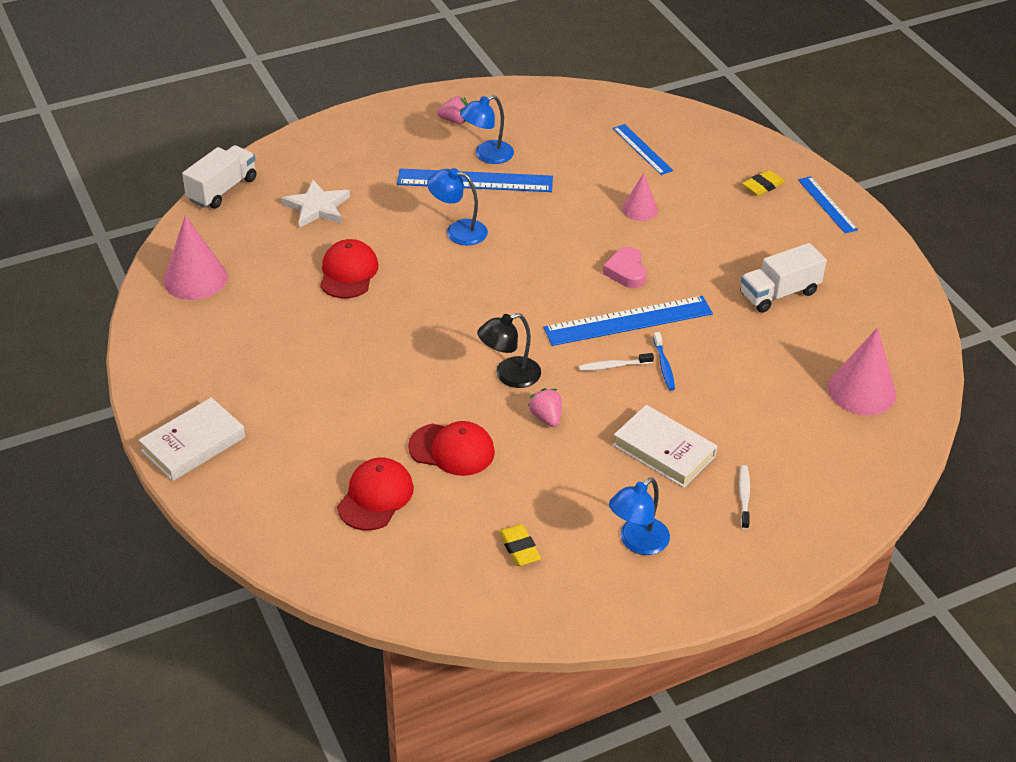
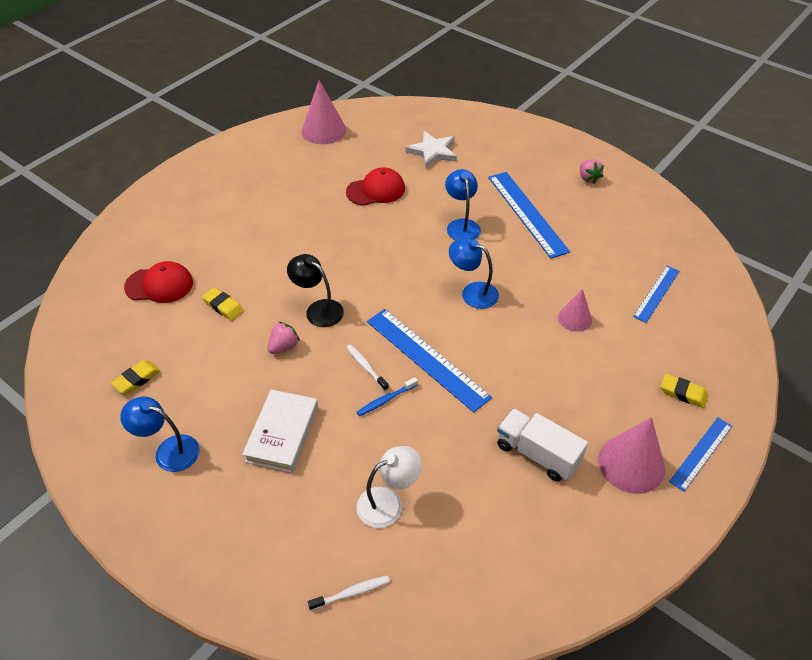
camera: 65 degrees right, 5 degrees up
(193, 444) = (172, 187): white book -> none
(222, 190) = (417, 108): white truck -> none
(452, 449) = (223, 306): red cap -> yellow eraser
(487, 155) = (563, 209): blue lamp -> blue lamp (472, 292)
(626, 271) = (487, 336): pink heart -> none
(744, 497) = (252, 510): white toothbrush -> white toothbrush (351, 593)
(782, 402) = (388, 502): none -> white lamp
(861, 391) = (442, 566): pink cone -> pink cone (631, 464)

